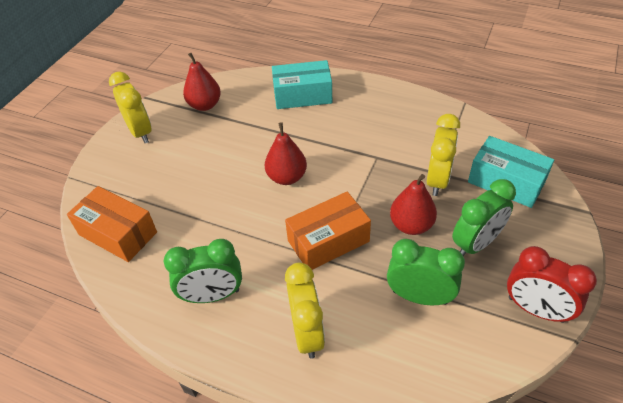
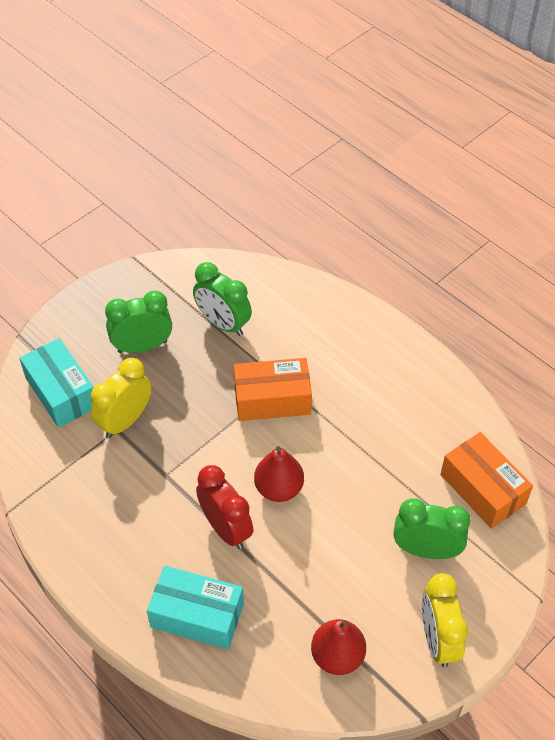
camera: 160 degrees left, 5 degrees up
(212, 295) = (400, 388): green clock -> green clock (426, 550)
(307, 333) = (330, 330): yellow clock -> none
(411, 225) = (186, 385): red pear -> none
(535, 309) = (141, 283): red clock -> red clock (226, 528)

